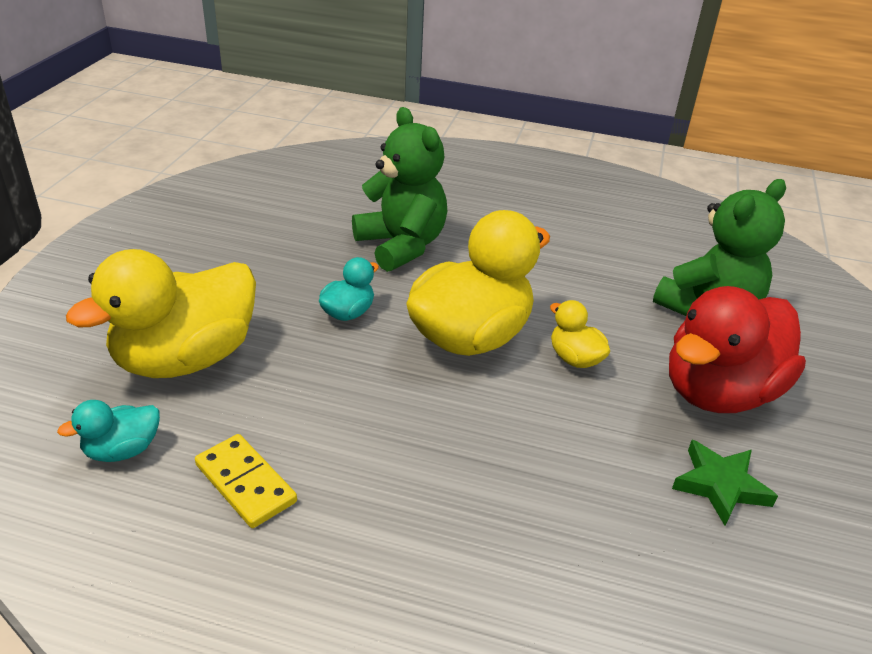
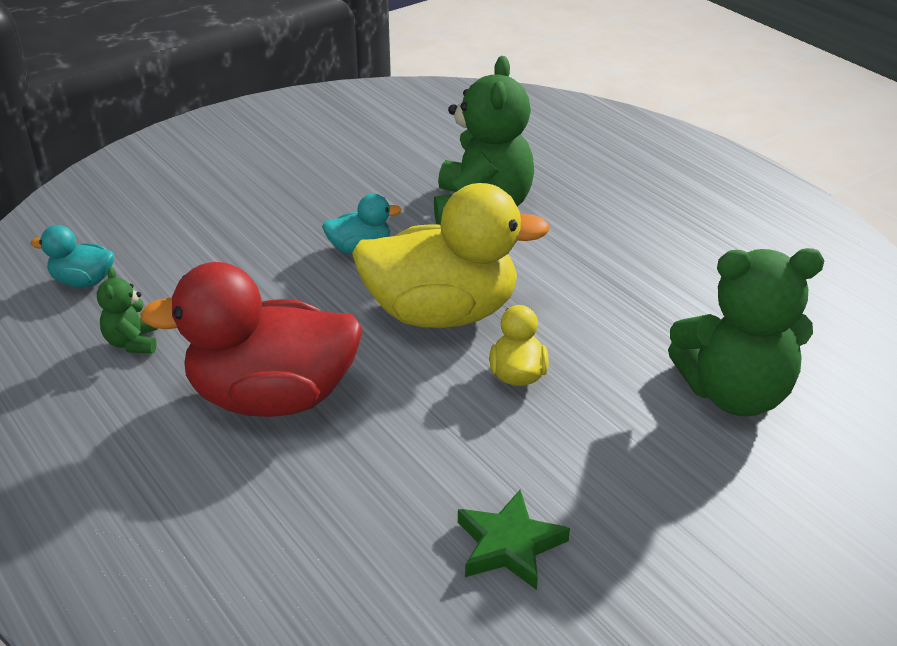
camera: 40 degrees right, 0 degrees up
(186, 358) = (195, 234): yellow duck -> none
(245, 483) = (132, 342): yellow domino -> green teddy bear
(719, 392) = (629, 471): red duck -> red duck (272, 397)

